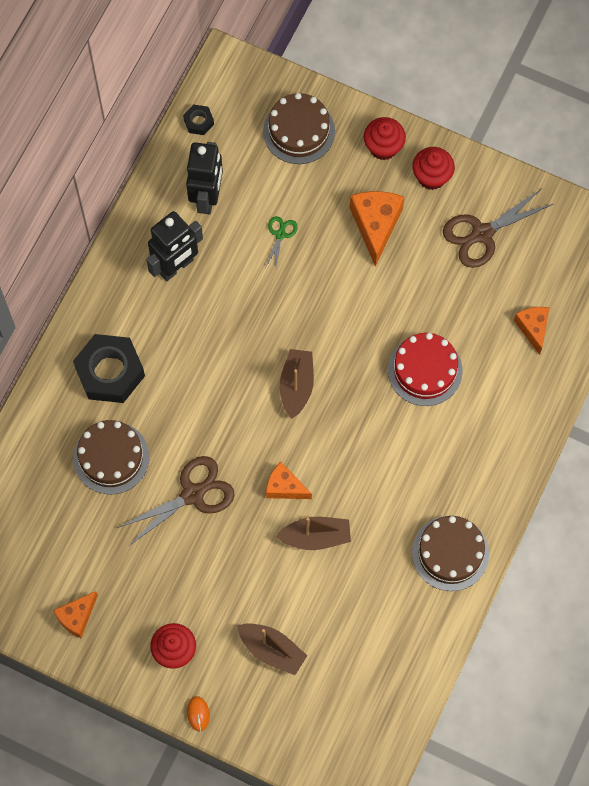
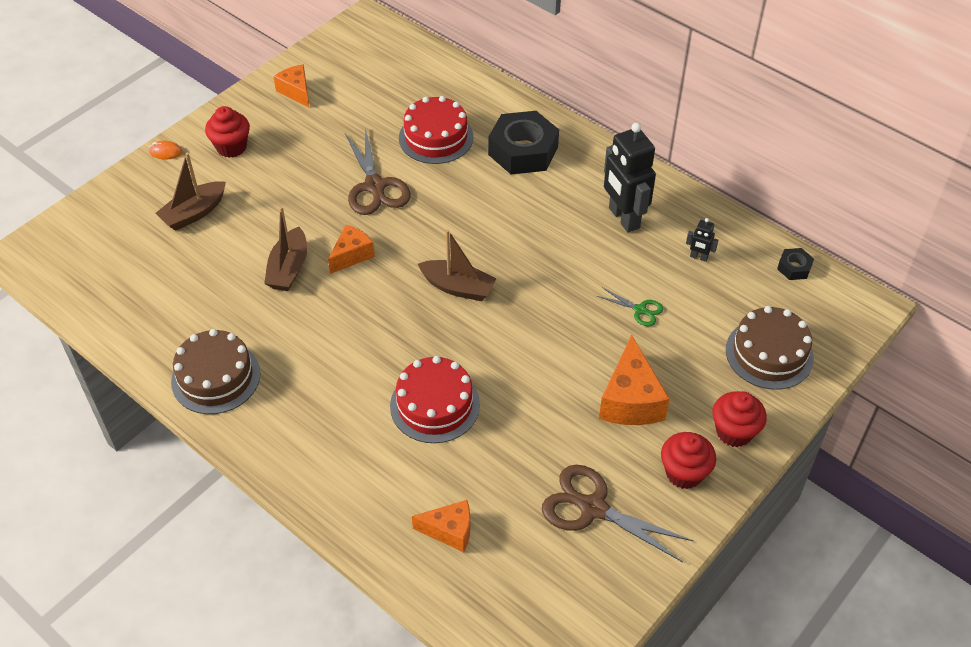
camera: 105 degrees right, 20 degrees down
(111, 457) = (436, 137): brown cake -> red cake
(207, 198) = (698, 257): black robot -> black robot, size x0.43
(376, 225) = (630, 400): orange cheese -> orange cheese turned 75 degrees clockwise
(482, 234) = (593, 508): brown scissors -> brown scissors turned 45 degrees counterclockwise

